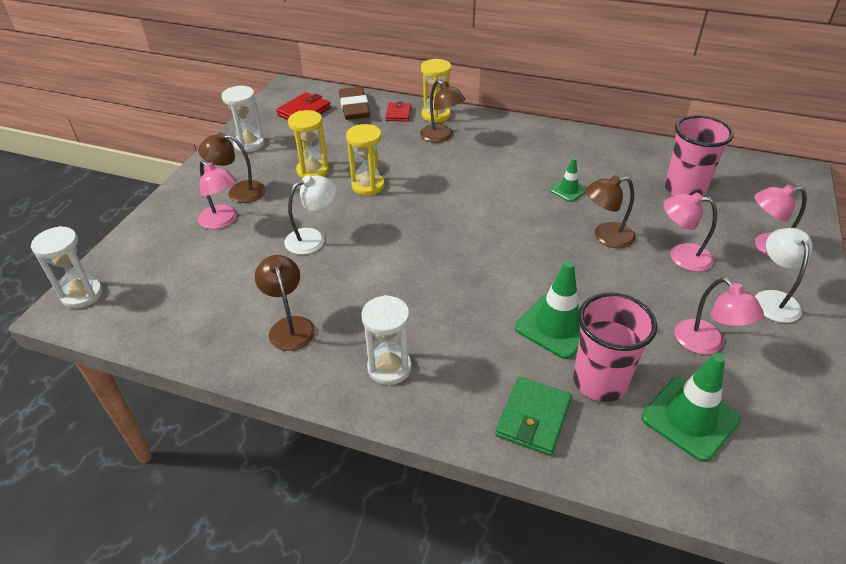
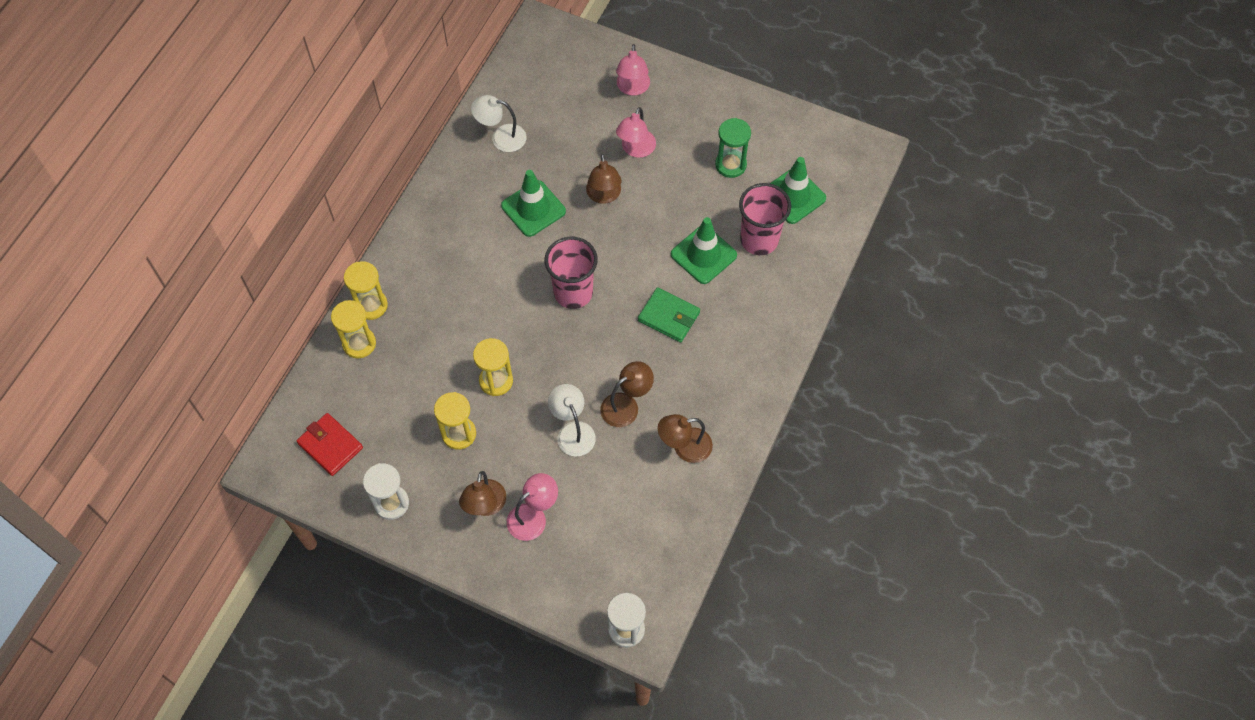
camera: 85 degrees left, 20 degrees up
(354, 108) = (333, 390): brown eraser -> none
(389, 368) = (735, 374): white hourglass -> none
(398, 114) = (359, 343): red wallet -> yellow hourglass
(441, 137) = (417, 305): brown lamp -> brown lamp (626, 405)
(533, 418) = (787, 287): green wallet -> green wallet (669, 316)
(568, 190) = (533, 208): green traffic cone -> green traffic cone, size x1.82
(684, 190) = (548, 118): pink cup -> pink cup (573, 292)
(706, 344) = (730, 165): pink lamp -> green hourglass
(773, 299) = (691, 107): white lamp -> white lamp (501, 137)

